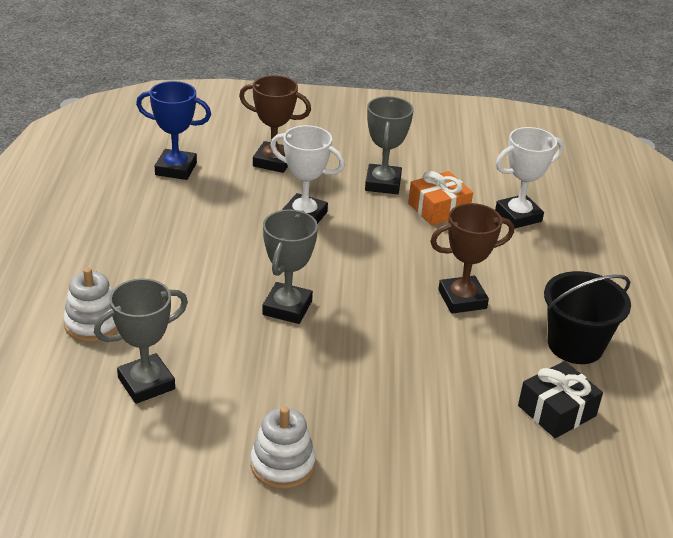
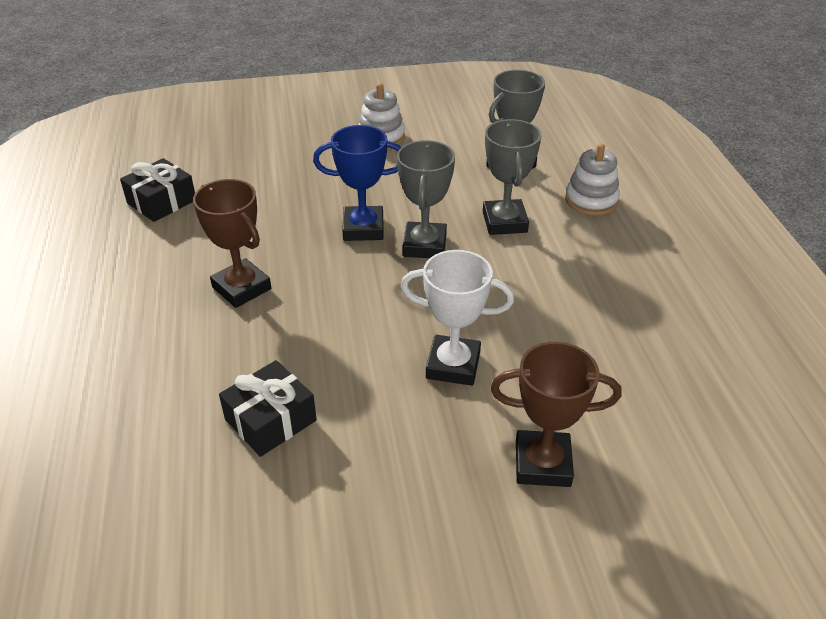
camera: 170 degrees right, 5 degrees up
(176, 169) = (669, 412): blue trophy -> blue trophy (363, 228)
(383, 183) = (360, 454): grey trophy -> grey trophy (504, 222)
(438, 209) = (270, 420): orange gift -> black gift
(462, 299) = (241, 288): brown trophy -> brown trophy turned 75 degrees clockwise
(518, 216) = (150, 433): white trophy -> none
(575, 345) = (125, 260): black bucket -> none

